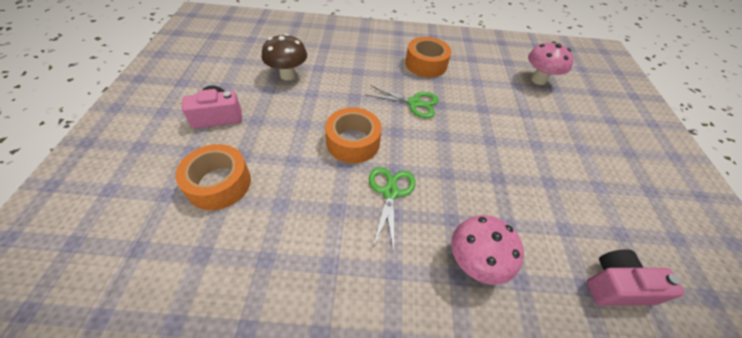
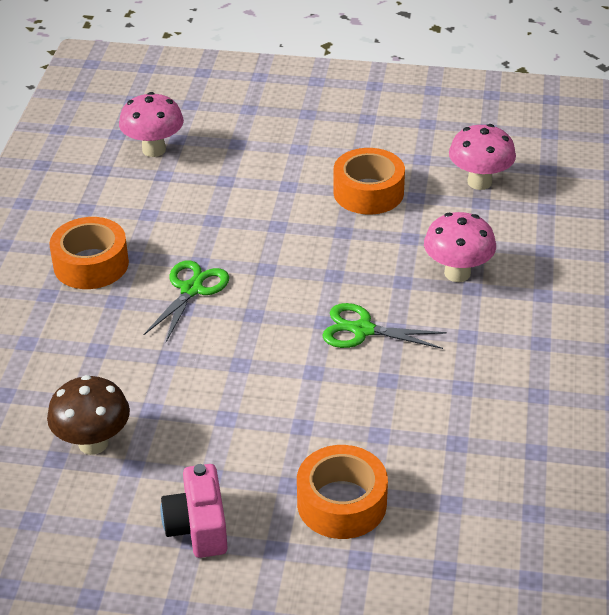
camera: 80 degrees left, 10 degrees down
(353, 142) = (271, 362): orange tape -> orange tape (368, 192)
(616, 286) = (479, 182): pink camera -> pink mushroom

